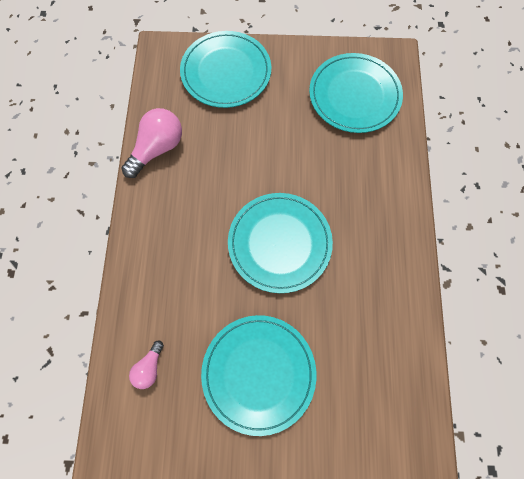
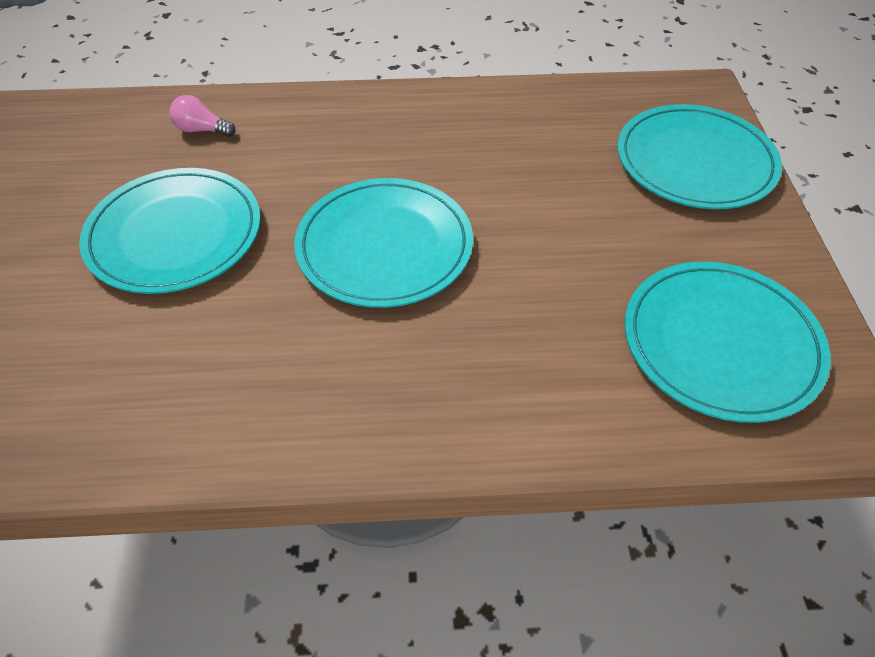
camera: 85 degrees right, 20 degrees down
(157, 149) = (527, 104): pink light bulb -> none

